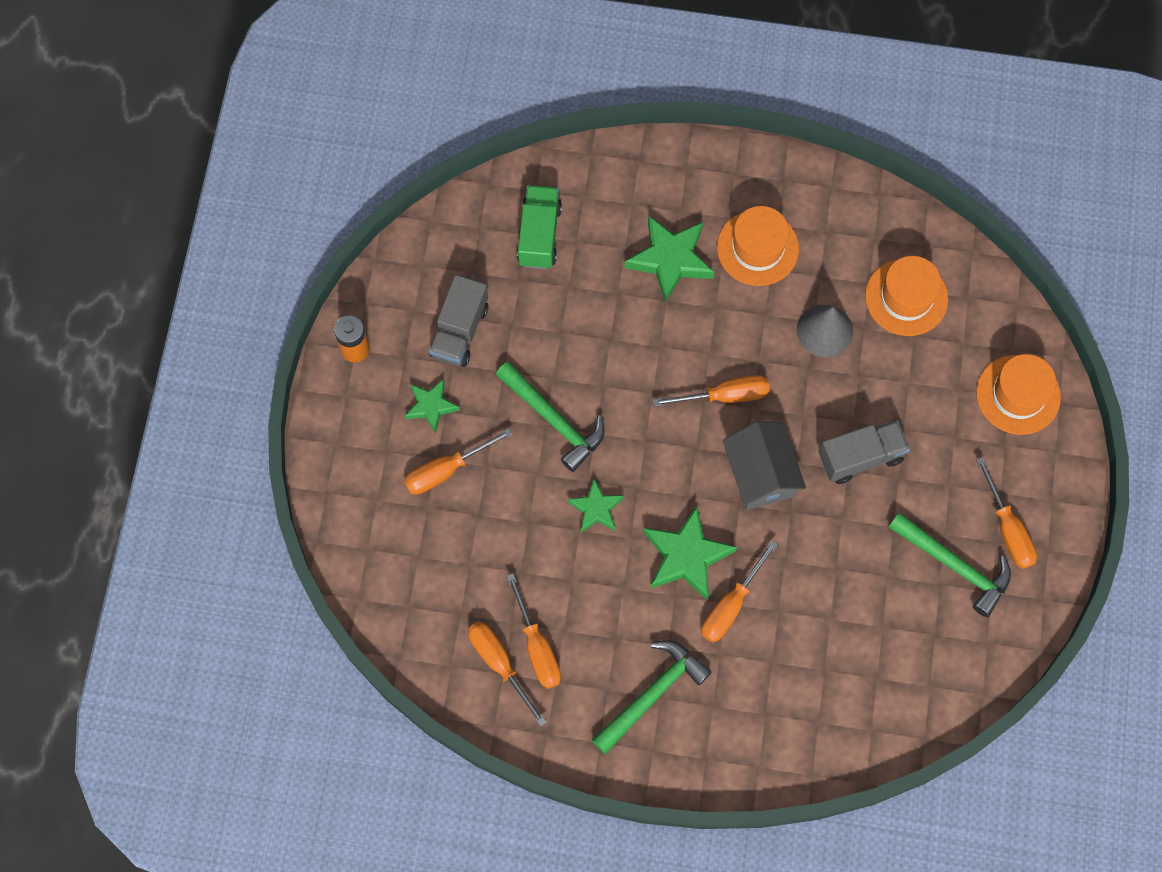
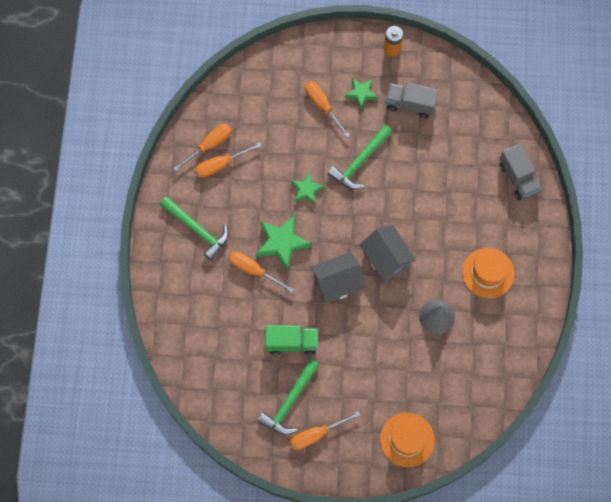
camera: 85 degrees right, 0 degrees up
(539, 235) = (479, 143): green truck -> green truck (292, 343)
(670, 260) = (473, 221): green star -> none
(724, 396) = (386, 259): orange screwdriver -> grey house
(860, 457) = (354, 342): grey truck -> grey truck (518, 178)
(906, 297) = (466, 366): orange hat -> none

